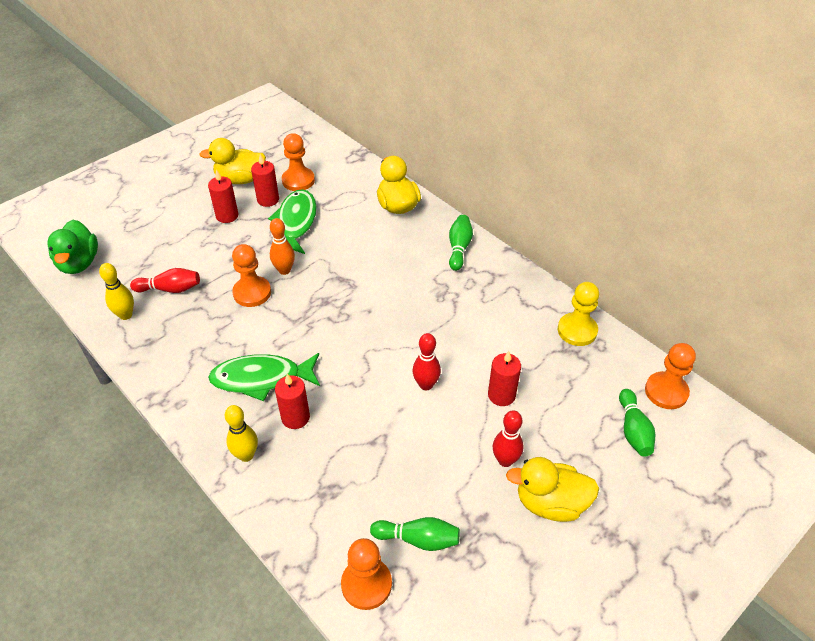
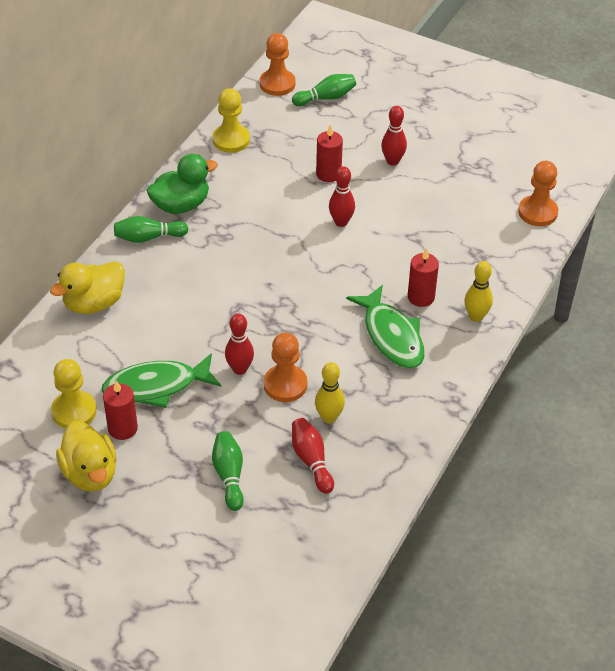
camera: 110 degrees left, 0 degrees up
(79, 263) = (310, 575): green duck -> green duck (181, 205)
(126, 315) = (367, 484): yellow bowling pin -> yellow bowling pin (329, 417)
(227, 216) = (167, 458): red candle -> none
(284, 270) = (240, 369): orange bowling pin -> red bowling pin
(298, 180) = (74, 411): orange pawn -> yellow pawn
(418, 539) = (487, 194): green bowling pin -> green bowling pin (229, 476)
(550, 503) = (416, 132): yellow duck -> none

